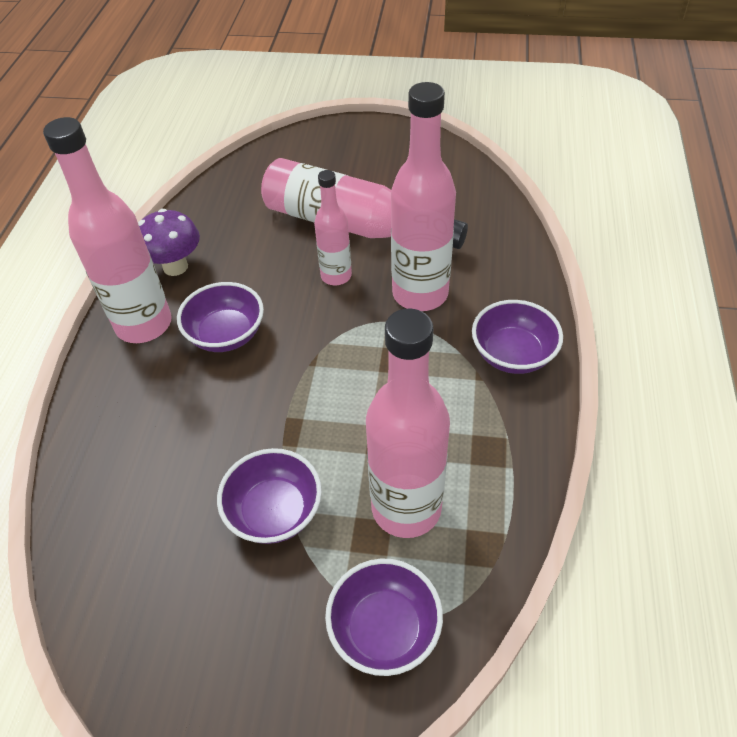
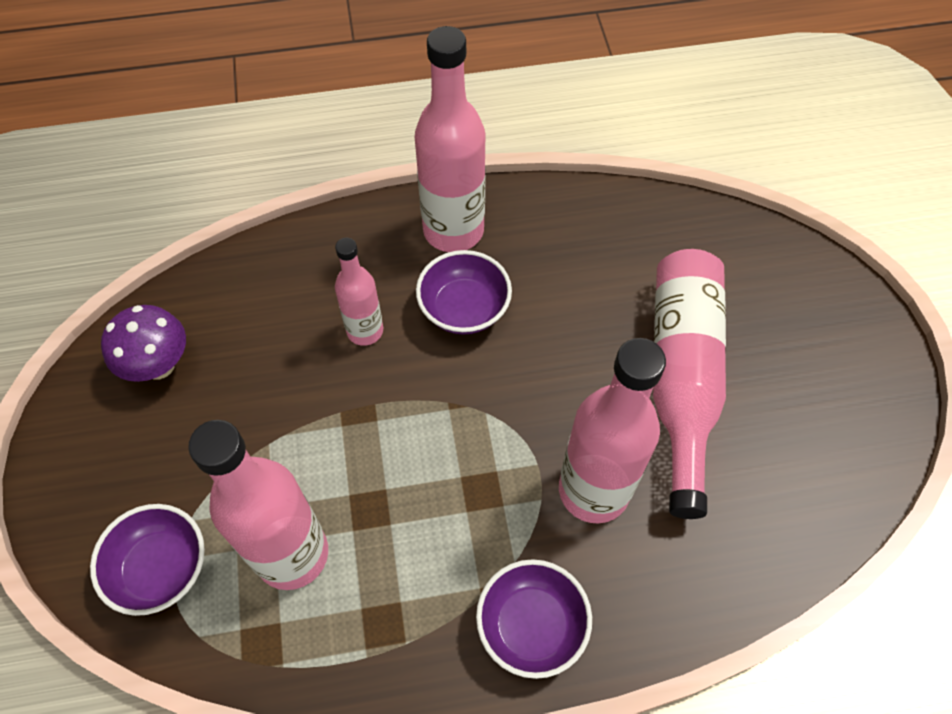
camera: 70 degrees right, 10 degrees up
(175, 267) = (542, 224): purple mushroom -> purple mushroom (159, 365)
(274, 512) = (263, 431): purple bowl -> none
(336, 276) = (588, 388): pink bottle -> pink bottle (365, 331)

